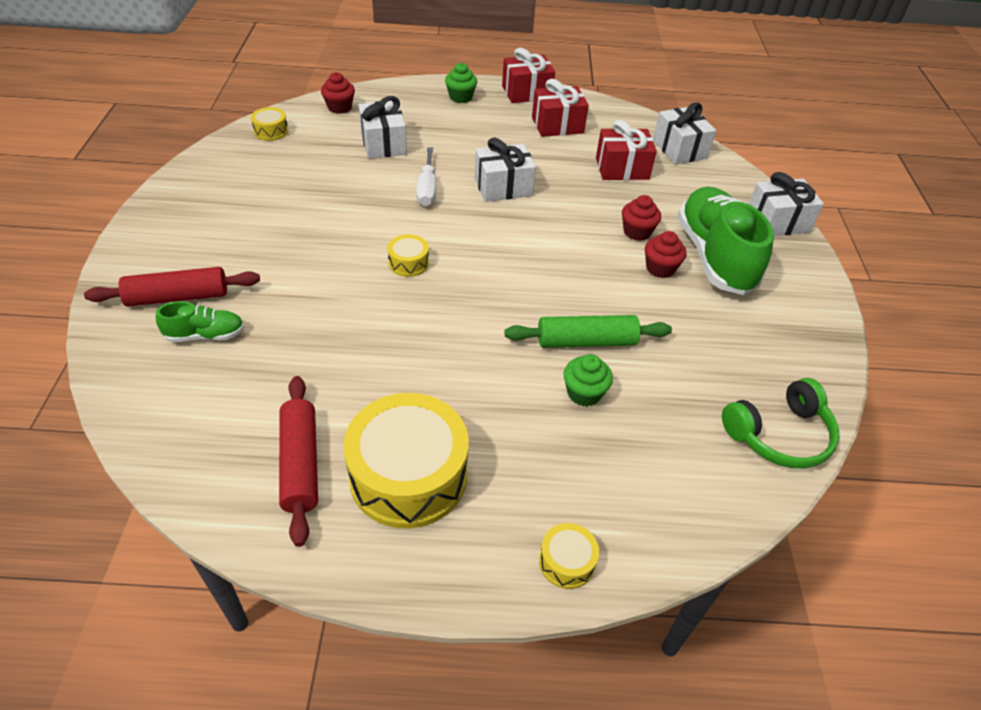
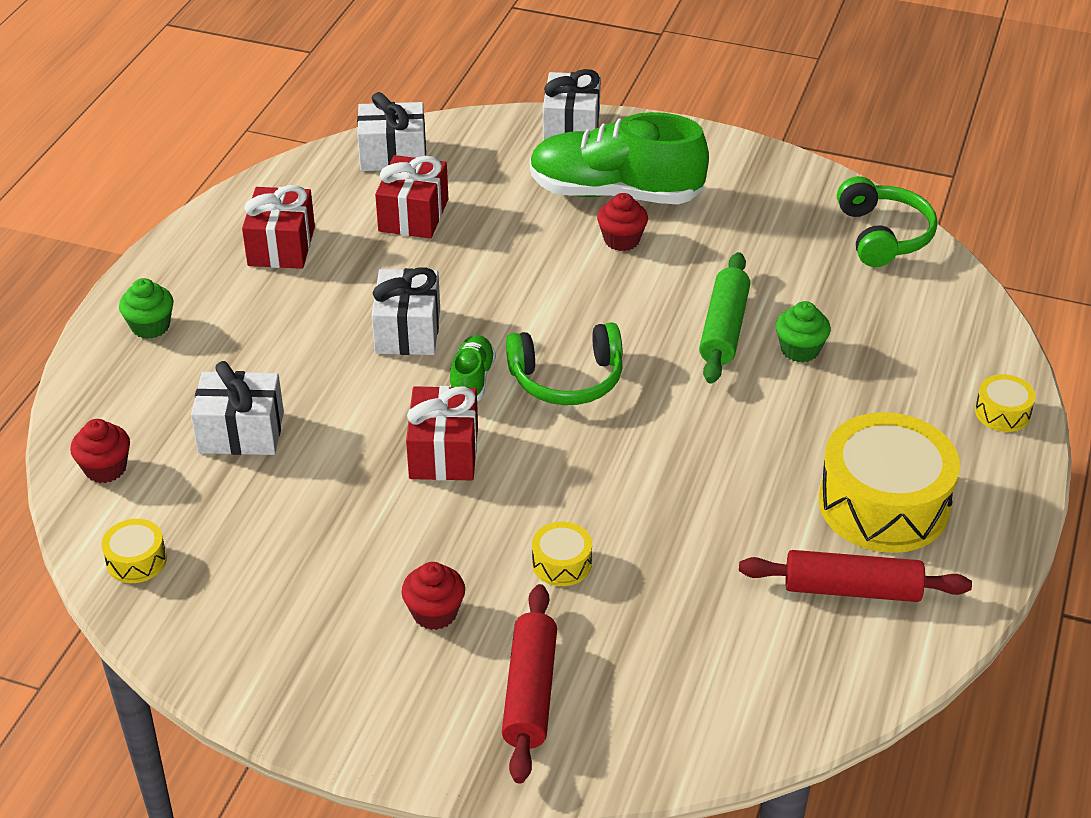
camera: 70 degrees left, 5 degrees down
(205, 335) = (617, 665): green shoe -> green shoe (472, 380)
(408, 263) = (537, 449): yellow drum -> yellow drum (561, 563)
(427, 189) = (380, 405): white screwdriver -> none
(487, 265) = (567, 379): none -> green headphones
(526, 92) = (176, 255): red gift -> red gift (444, 452)
(637, 232) = (549, 239): red cupcake -> red cupcake (434, 613)

